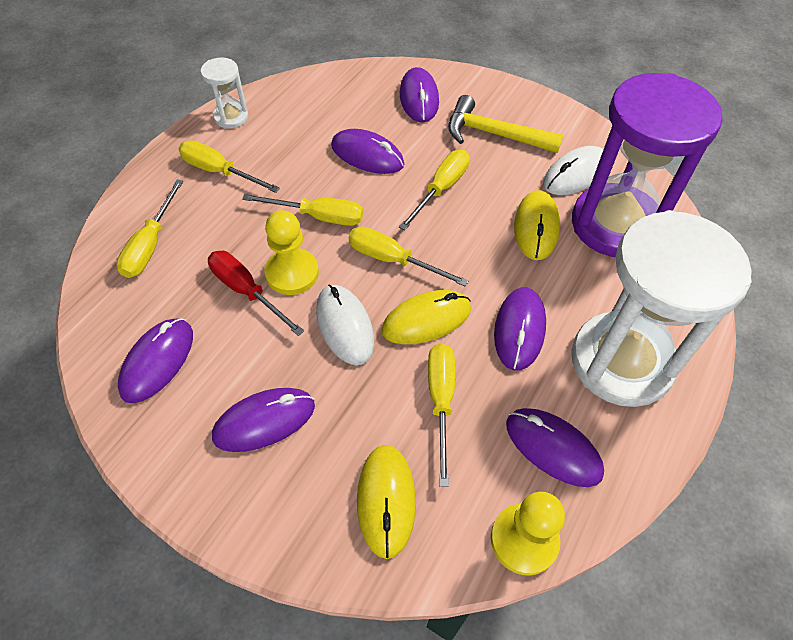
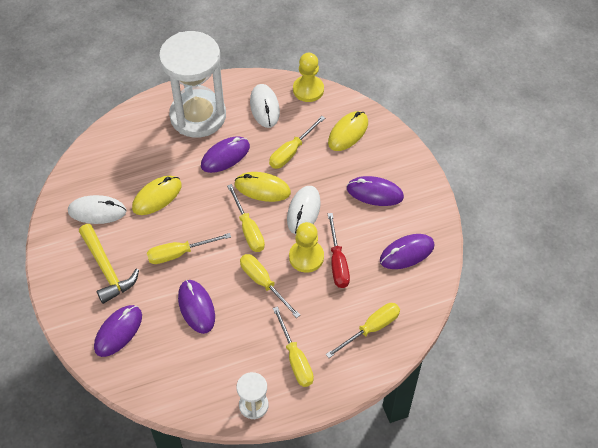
camera: 140 degrees left, 0 degrees up
(553, 448) = (264, 107): purple mouse -> white mouse
(615, 224) = (116, 171): purple hourglass -> none

